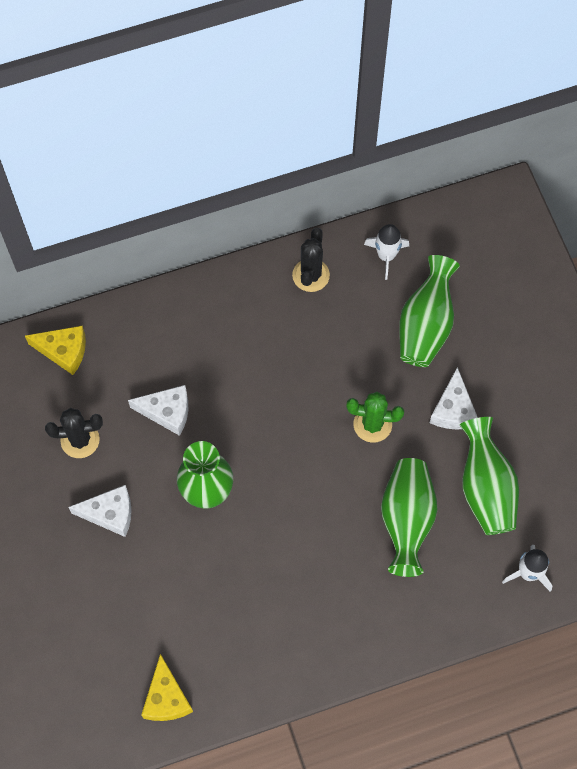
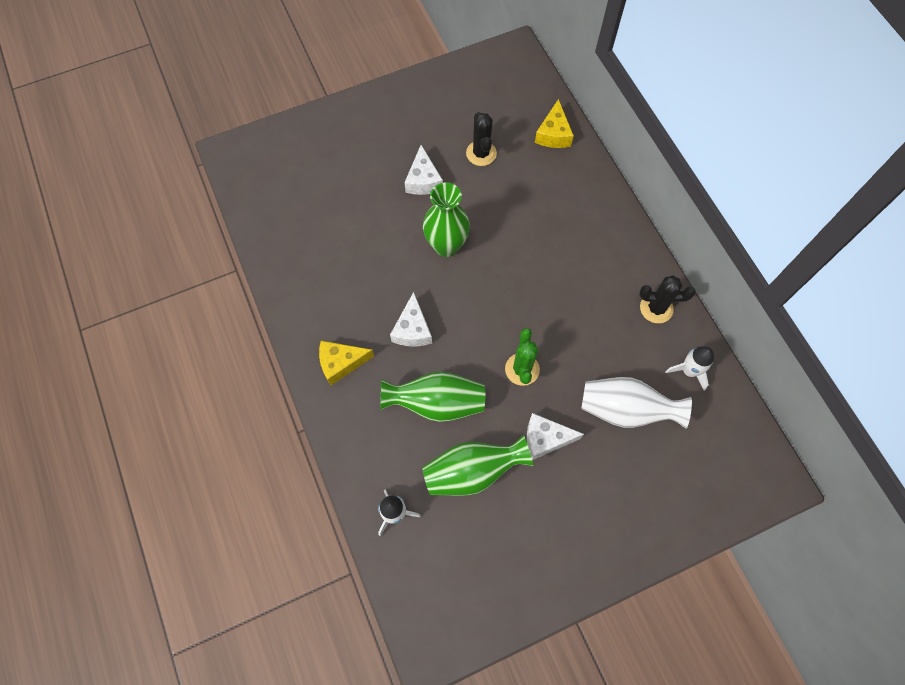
camera: 85 degrees right, 0 degrees up
(166, 698) = (280, 233): yellow cheese -> yellow cheese (341, 363)
(167, 412) = (512, 210): white cheese -> white cheese (412, 329)
(425, 325) = (625, 410): green vase -> white vase

